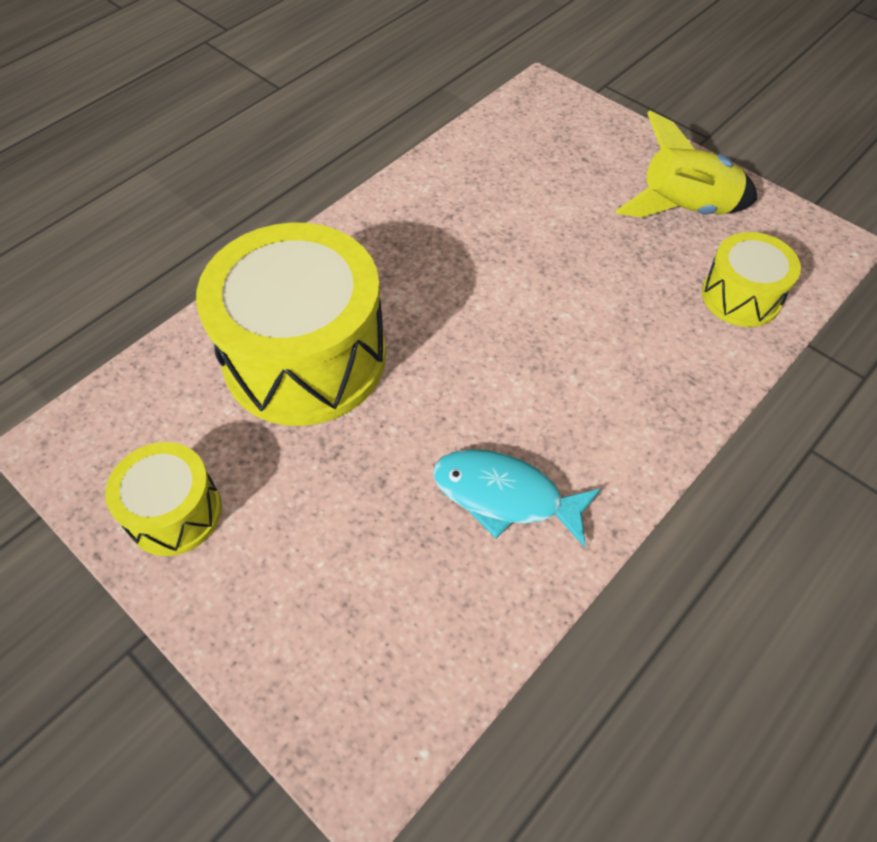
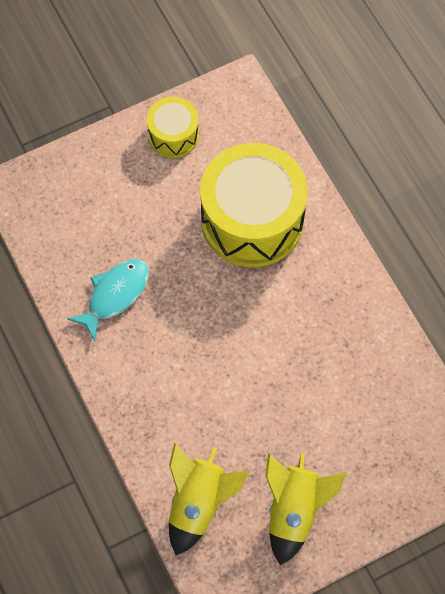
camera: 110 degrees right, 10 degrees up
(741, 296) = (199, 503): yellow drum -> yellow rocket

